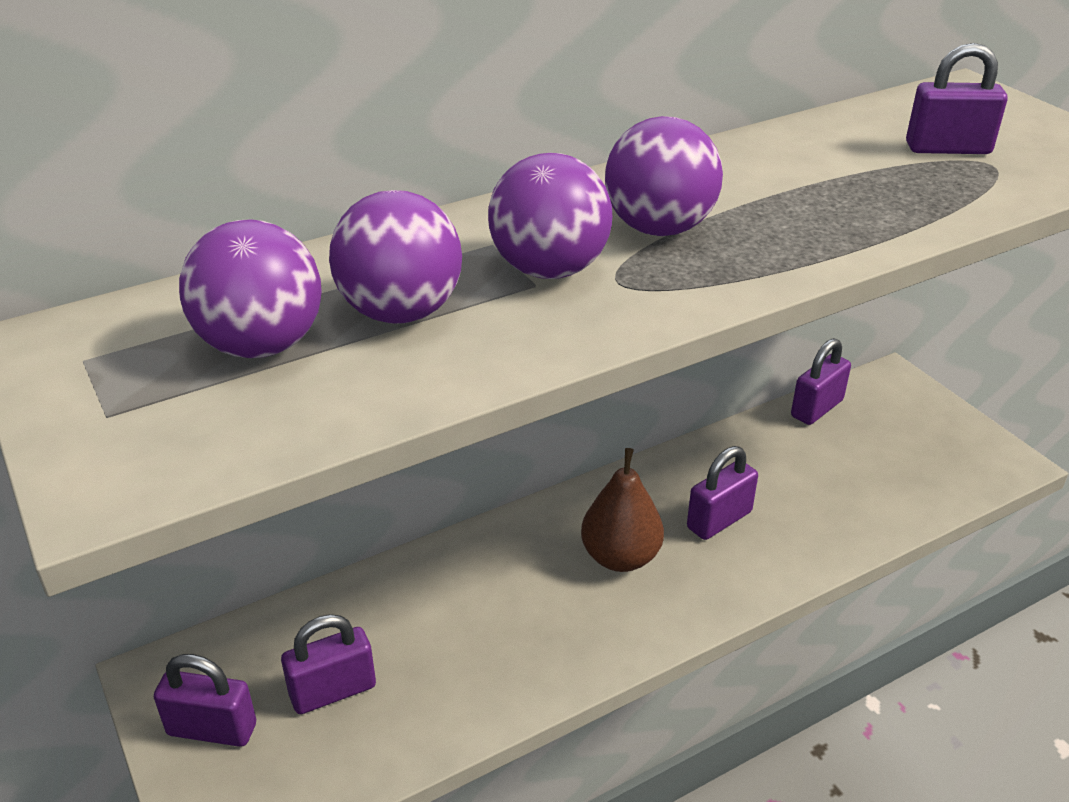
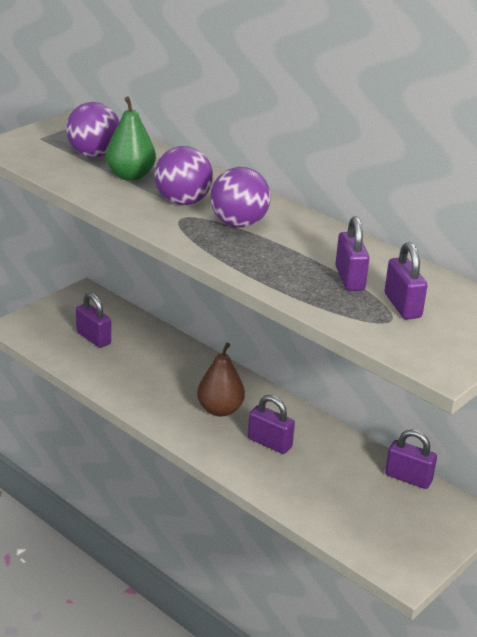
camera: 70 degrees right, 5 degrees down
(212, 729) = (62, 313): purple padlock -> purple padlock (349, 278)
(400, 312) = (130, 175): purple ball -> green pear

